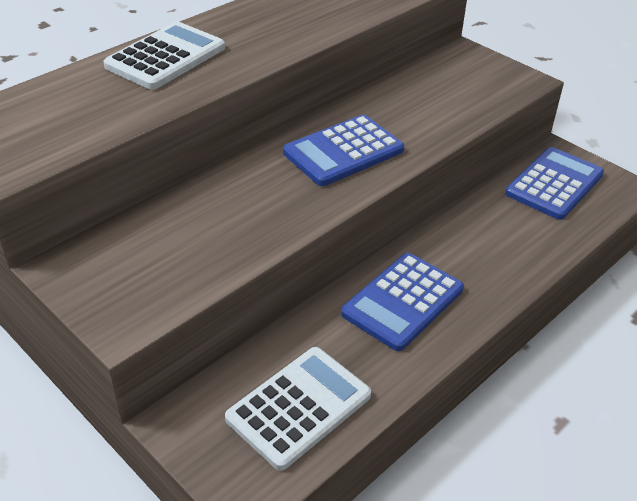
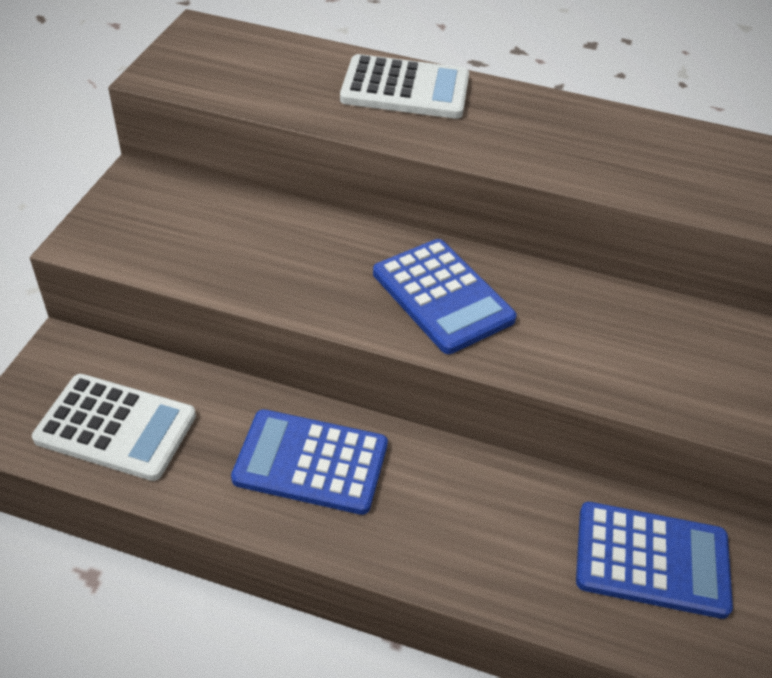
camera: 60 degrees right, 5 degrees up
(343, 152) = (442, 296): blue calculator -> blue calculator turned 150 degrees counterclockwise

